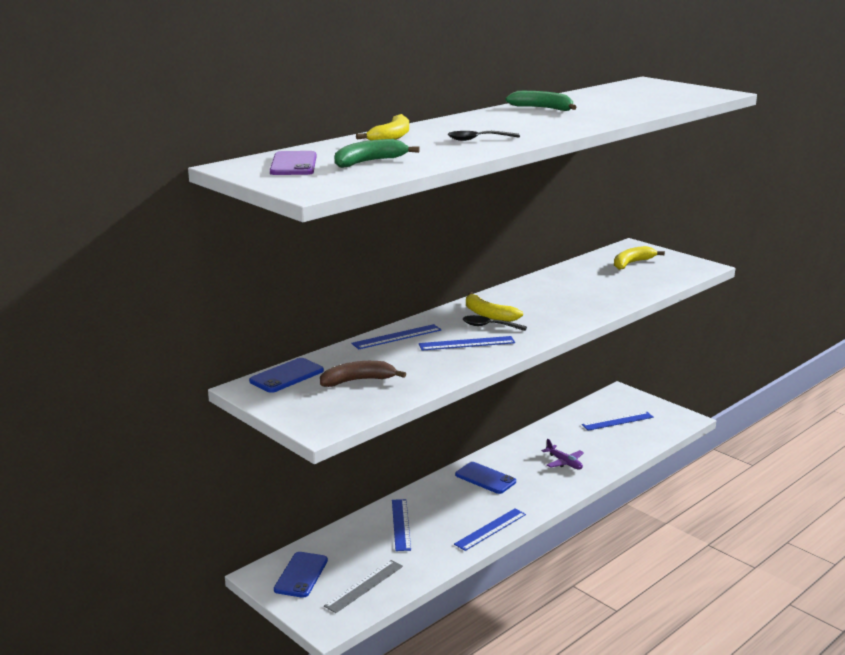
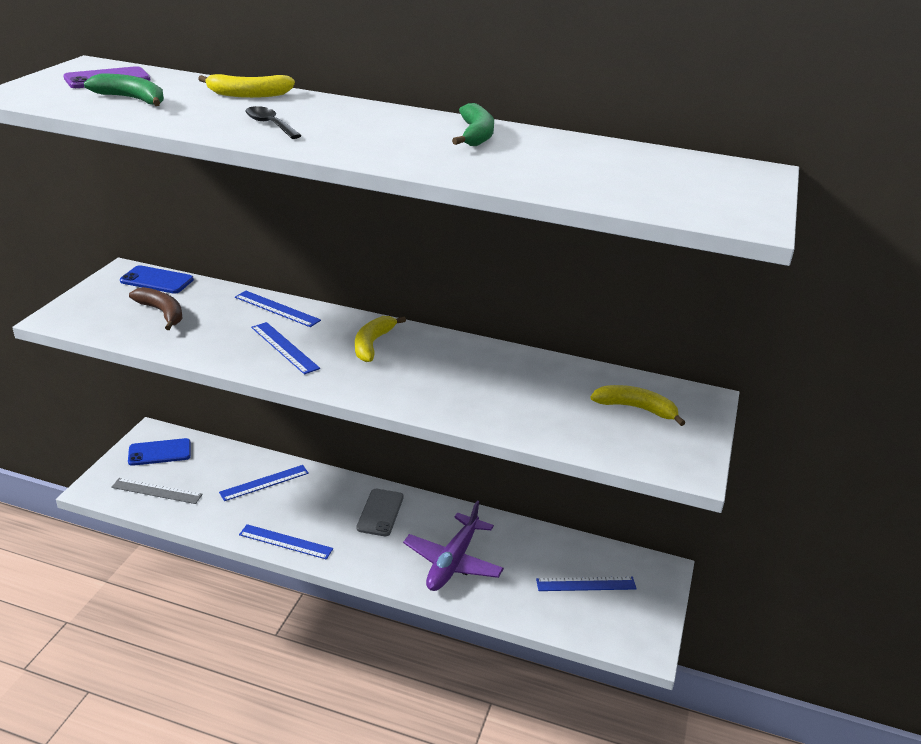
camera: 60 degrees right, 10 degrees up
(485, 478) = (380, 512): blue phone -> grey phone
(489, 326) = (340, 351): black spoon -> none
(564, 462) = (453, 562): purple plane -> purple plane, size x1.86
(617, 421) = (586, 584): blue ruler -> blue ruler turned 45 degrees counterclockwise

